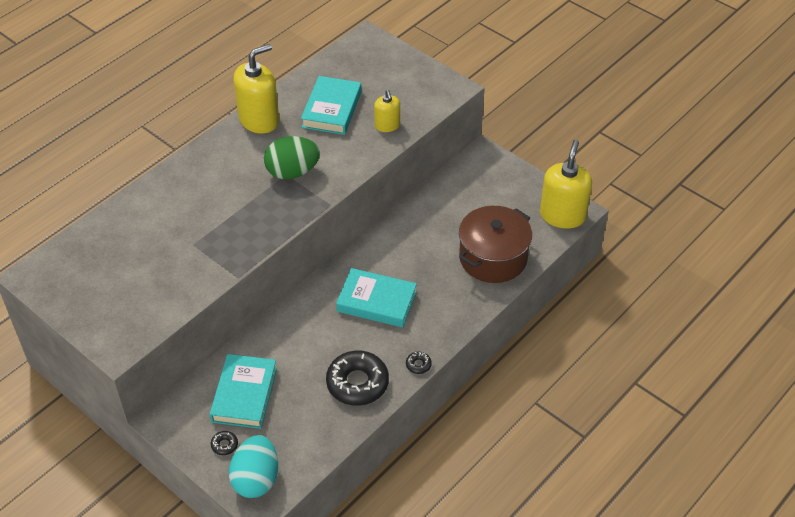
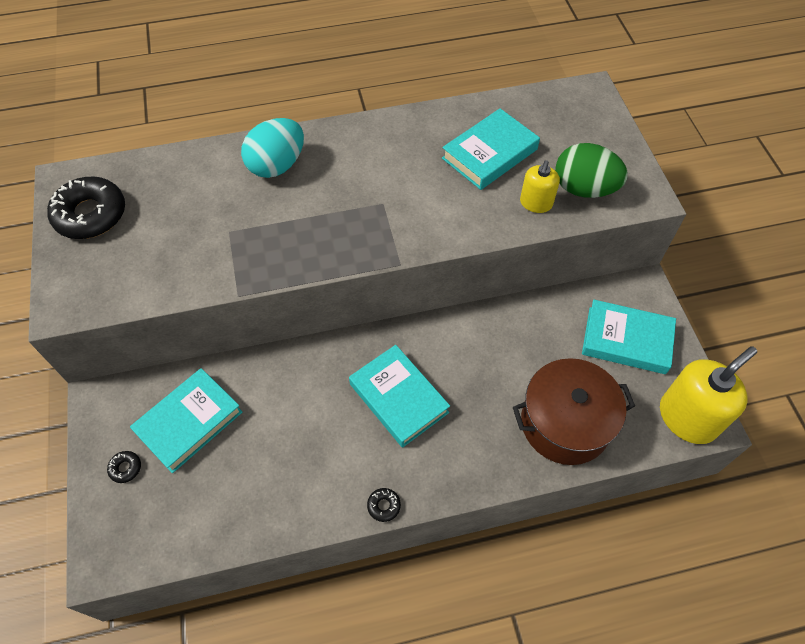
camera: 35 degrees right, 10 degrees up
(256, 479) = (120, 530): turquoise egg -> turquoise egg (277, 165)
(259, 120) = (406, 128): yellow soap dispenser -> none
(292, 172) = (391, 204): green egg -> green egg (584, 189)
(357, 383) = (304, 485): black donut -> black donut (90, 215)
(494, 190) = (626, 340): none -> turquoise book

